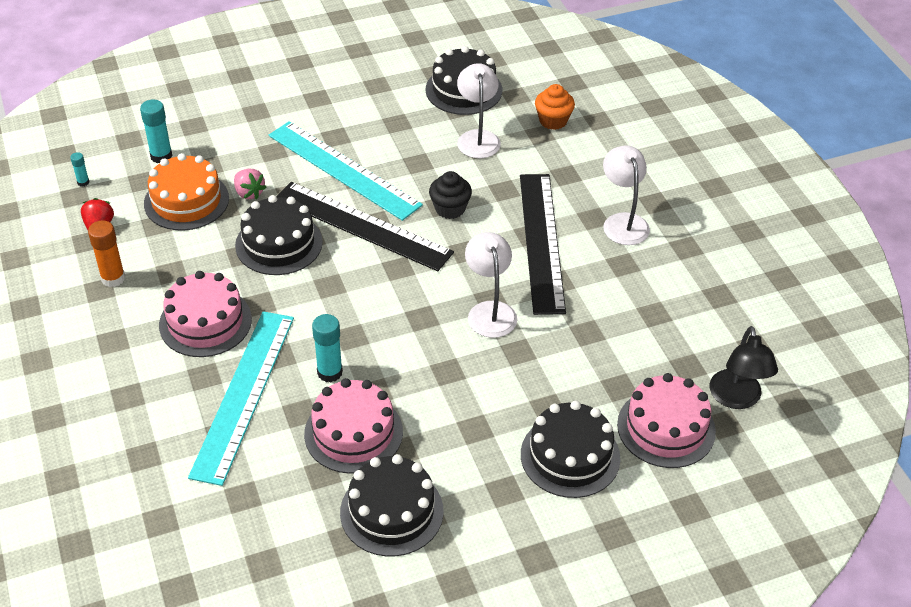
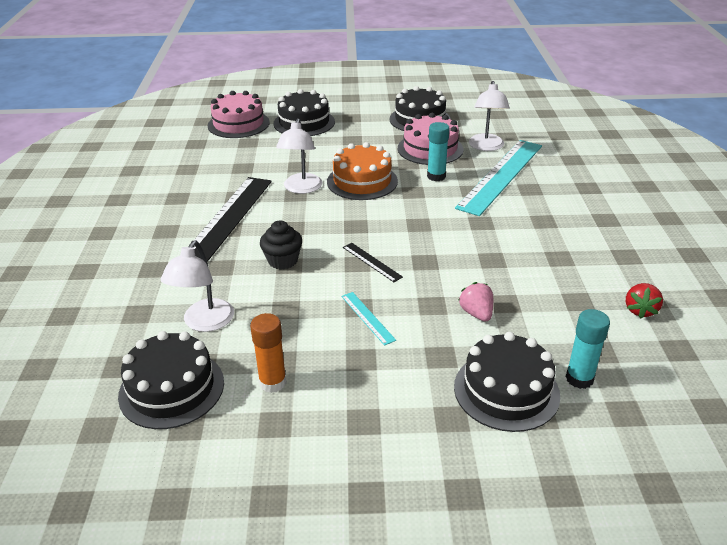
camera: 160 degrees left, 10 degrees down
(83, 182) = (673, 364): turquoise glue stick -> none
(113, 278) = (615, 262): orange glue stick -> orange glue stick (272, 382)
(186, 201) = (546, 318): orange cake -> orange cake (362, 181)
(205, 322) = (528, 218): pink cake -> none
(279, 243) = (455, 262): black cake -> black cake (506, 390)
(343, 170) = (367, 317): turquoise ruler -> turquoise ruler, size x0.41
(362, 226) = (372, 262): black ruler -> black ruler, size x0.41
(553, 121) = (109, 325): orange cupcake -> none
(623, 222) = (145, 223): white lamp -> white lamp (486, 147)
(737, 398) = (184, 128): black lamp -> none

